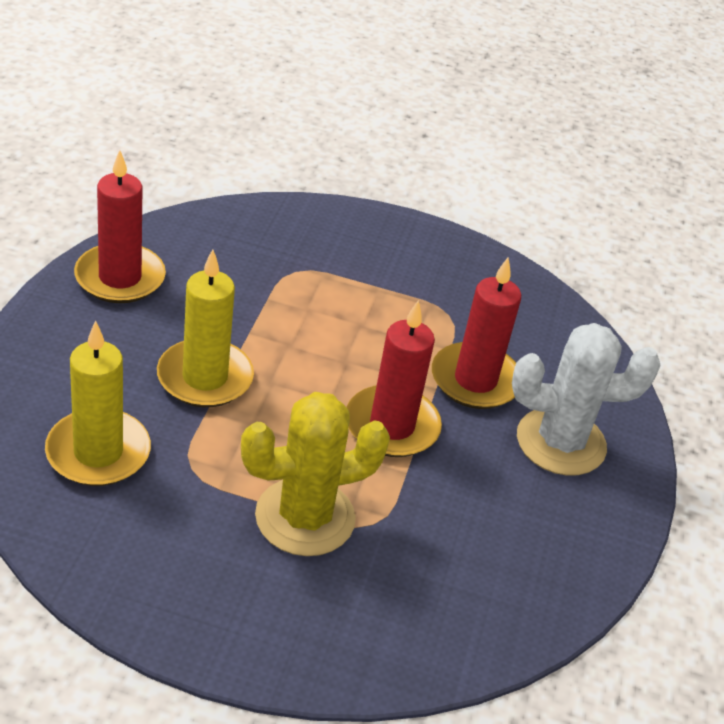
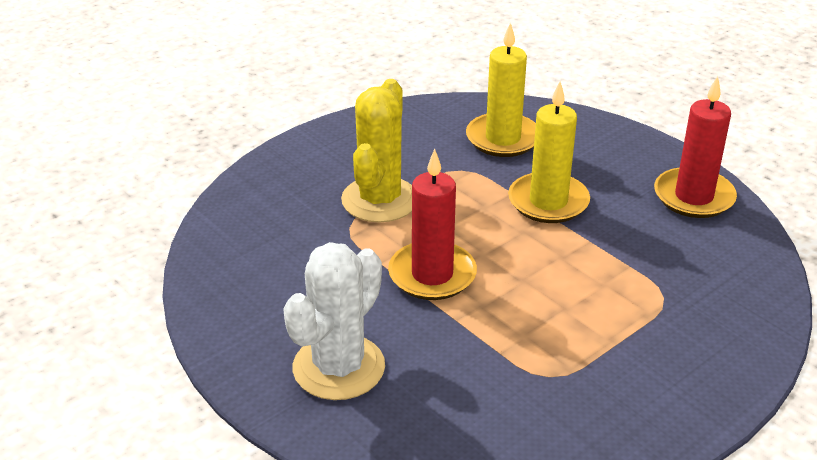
camera: 130 degrees right, 5 degrees down
(475, 380) = (449, 349): red candle -> none

